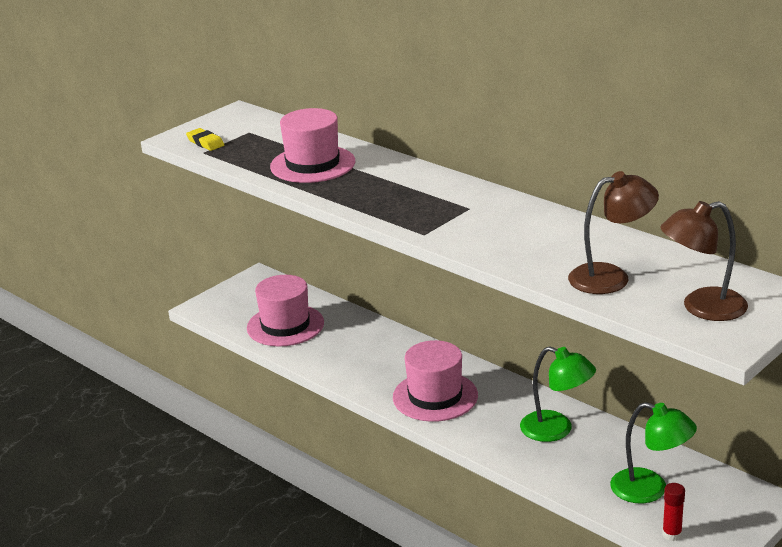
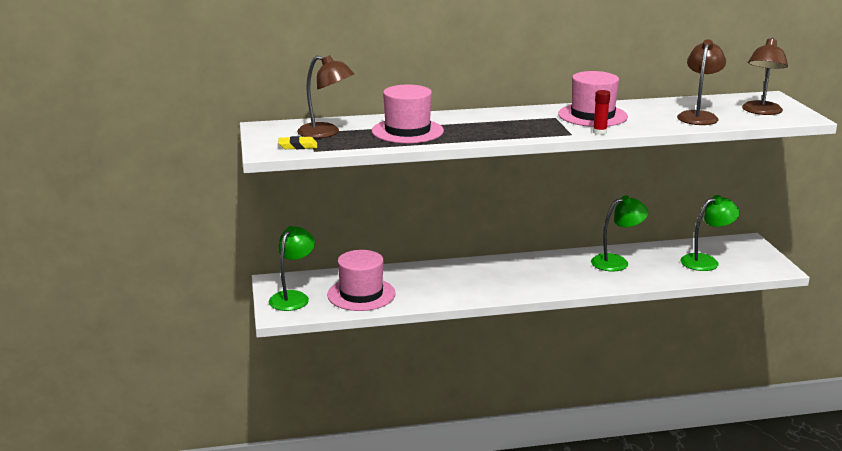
camera: 55 degrees left, 5 degrees down
(240, 299) = (293, 297): none -> green lamp
(256, 138) = (326, 133): none -> brown lamp
(435, 396) = (530, 280): pink hat -> pink hat (592, 115)
(672, 534) = (752, 271): red glue stick -> red glue stick (599, 132)

